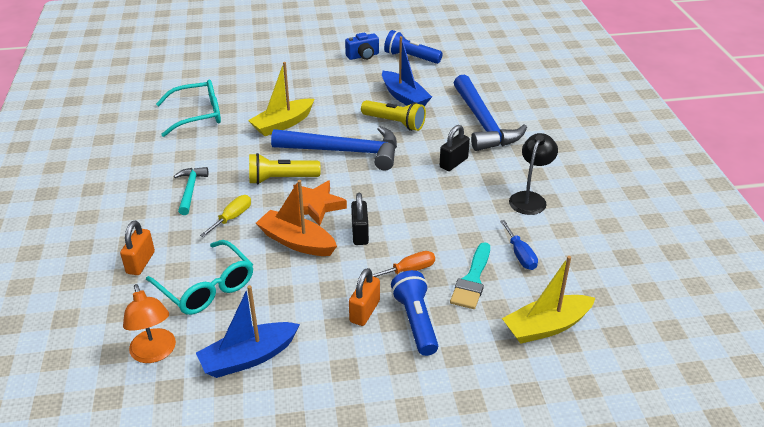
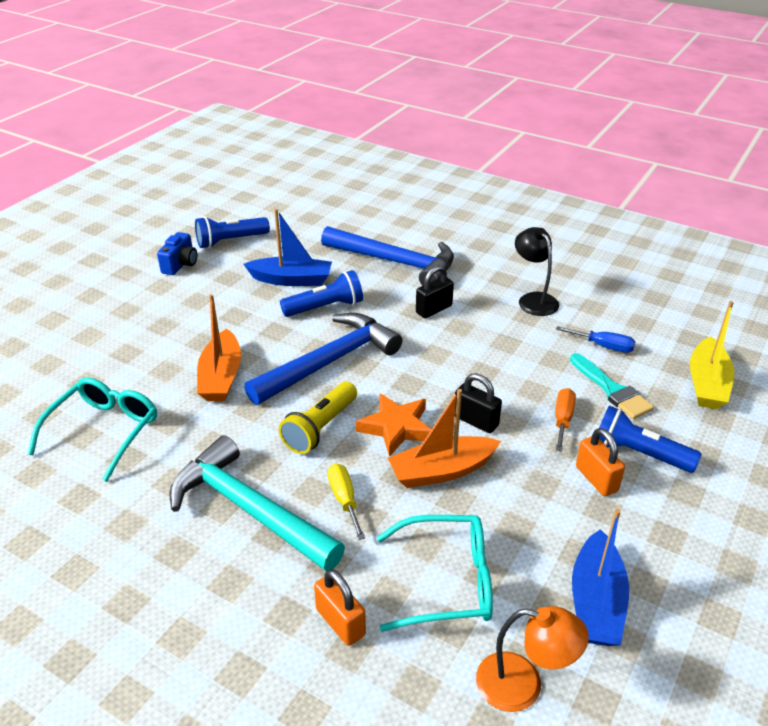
camera: 50 degrees left, 0 degrees up
(190, 190) = (249, 510): turquoise hammer -> turquoise hammer, size x1.96
(283, 124) = (221, 377): yellow boat -> orange boat
(394, 123) = (325, 307): yellow flashlight -> blue flashlight
(453, 163) = (434, 309): black padlock -> black padlock turned 60 degrees clockwise

